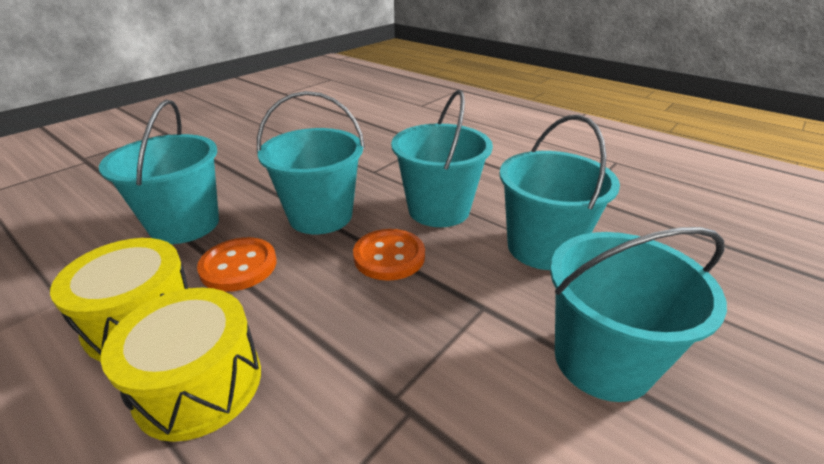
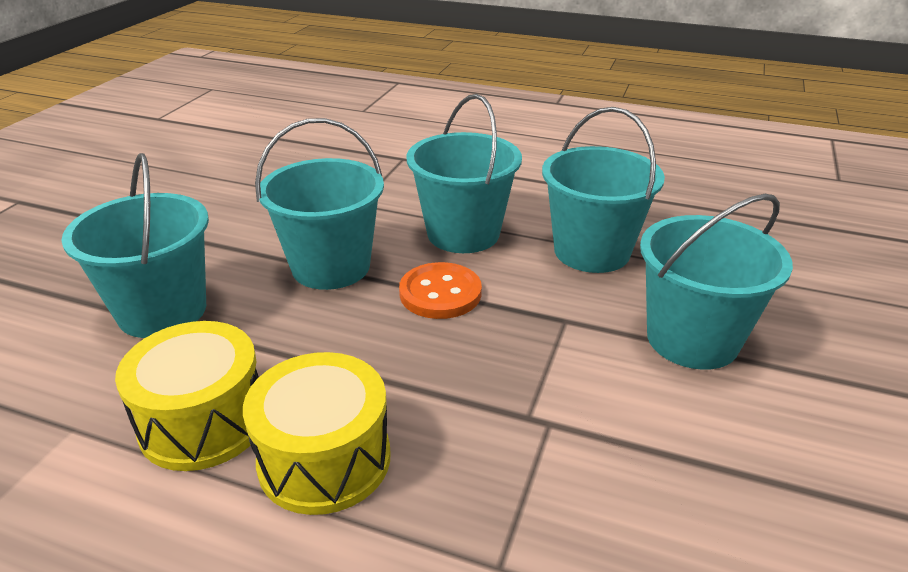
camera: 20 degrees left, 0 degrees up
(238, 266) = (273, 341): orange button -> none

